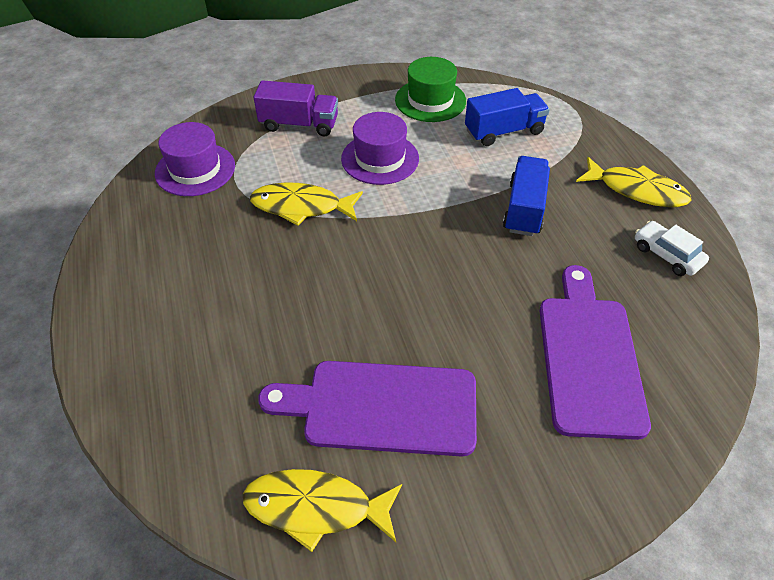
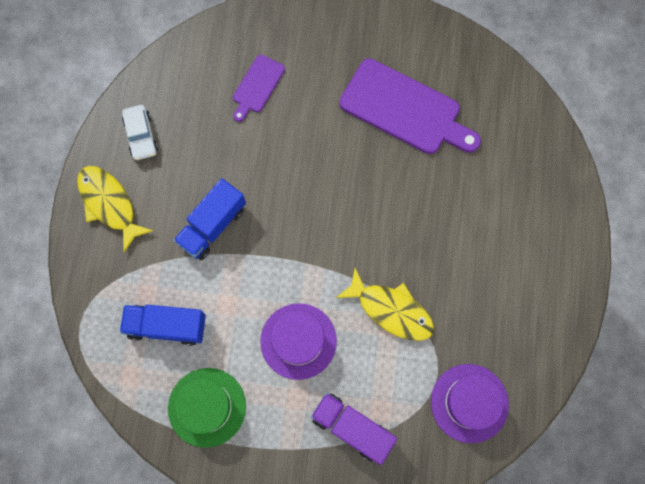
camera: 155 degrees left, 25 degrees up
(316, 507) = (466, 68): yellow fish -> none
(589, 357) = (257, 86): purple cutting board -> purple cutting board, size x0.52

